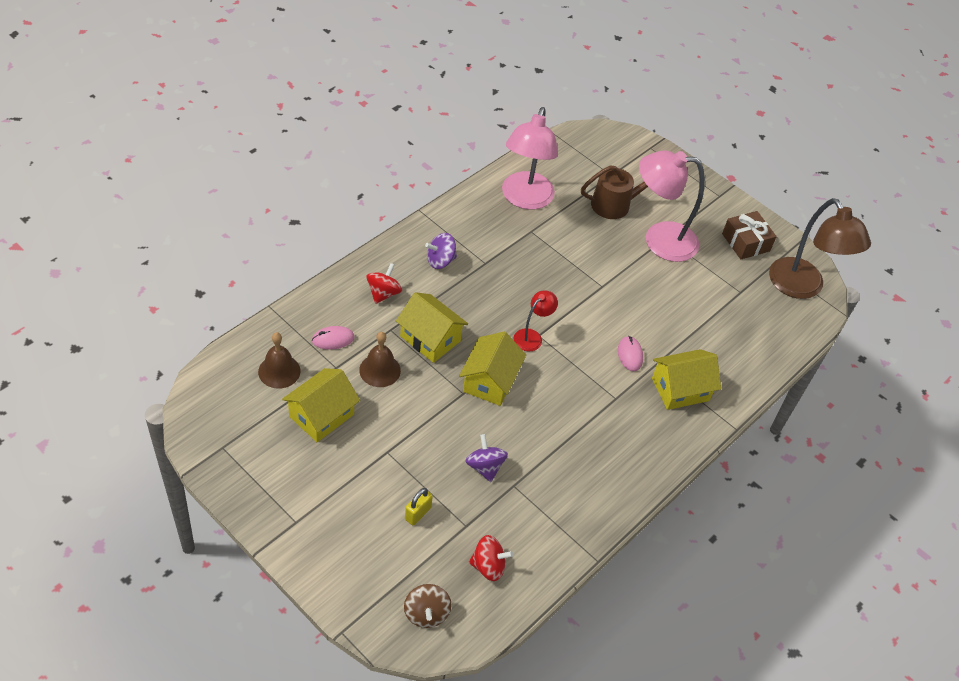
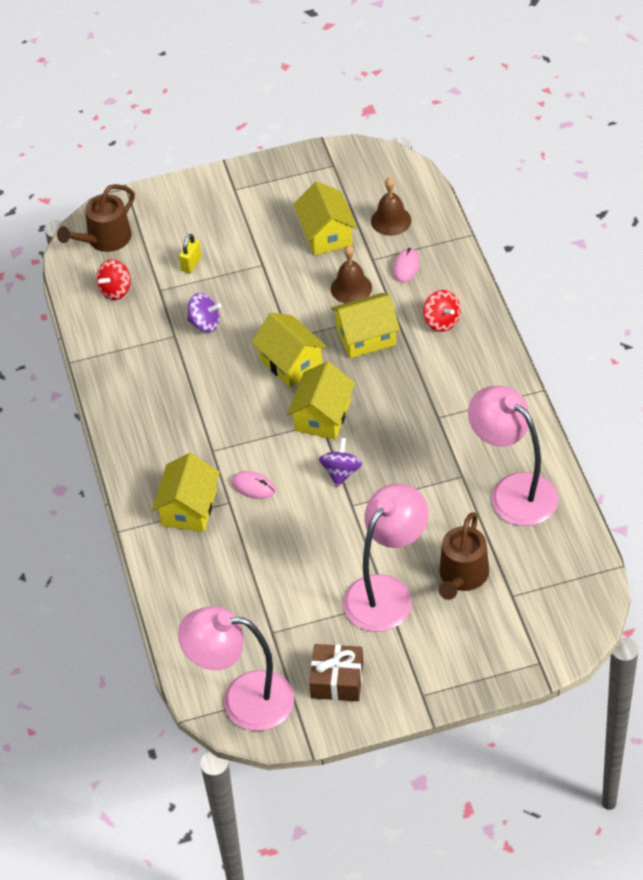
camera: 130 degrees right, 0 degrees up
(417, 513) = (191, 264): yellow padlock -> yellow padlock turned 45 degrees clockwise
(426, 613) = (105, 239): brown spinning top -> brown watering can
(440, 261) = (460, 381): purple spinning top -> purple spinning top (341, 472)
(532, 336) = (322, 416): red lamp -> yellow house
(802, 287) = (242, 700): brown lamp -> pink lamp

